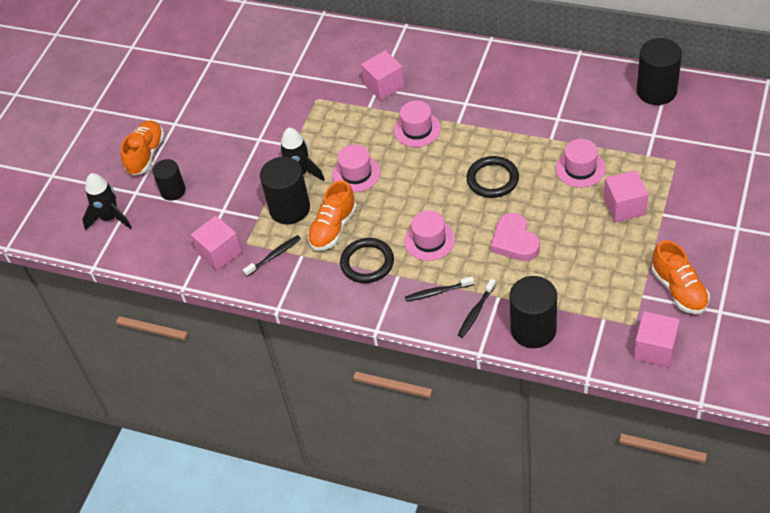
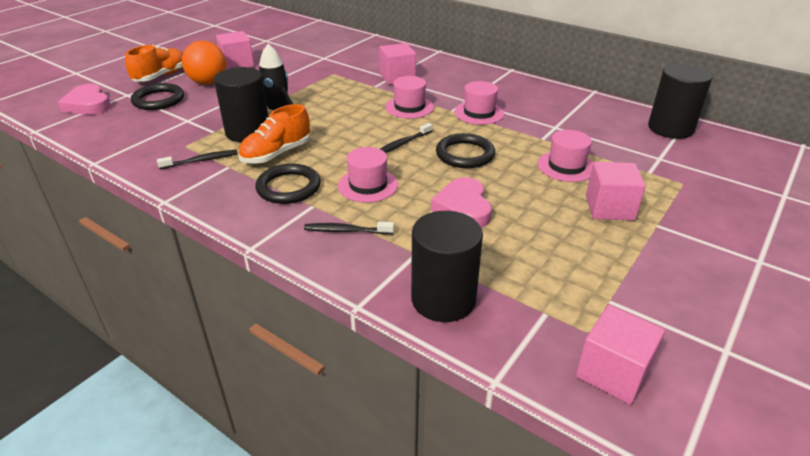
camera: 10 degrees right, 15 degrees down
(110, 218) = (88, 105): black rocket -> pink heart
(173, 191) = (158, 100): black cylinder -> black ring
(201, 150) = (208, 82): none -> orange ball
(220, 253) = (153, 147): pink cube -> pink cube (237, 64)
(356, 173) = (330, 123): pink hat -> pink hat (479, 113)
(476, 312) = (380, 261): black toothbrush -> black toothbrush (403, 144)
(679, 289) = (665, 307): orange shoe -> none

